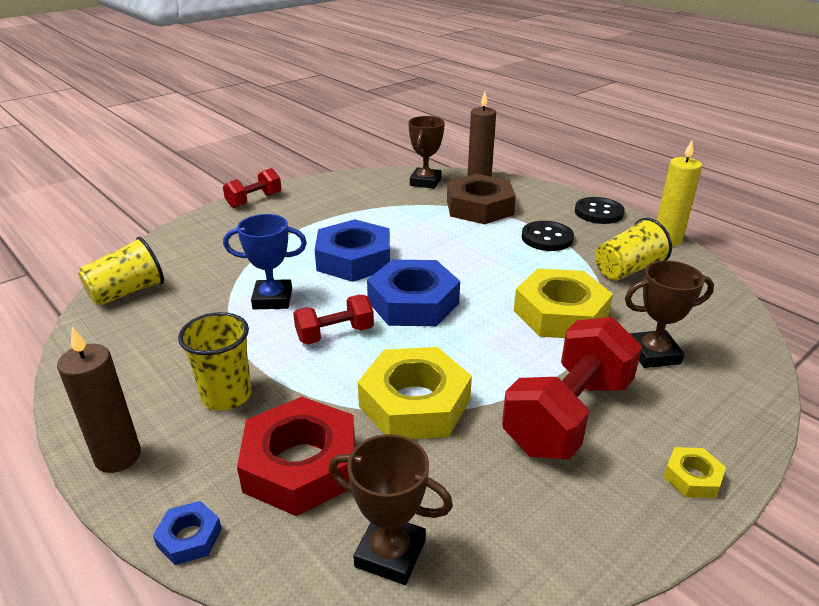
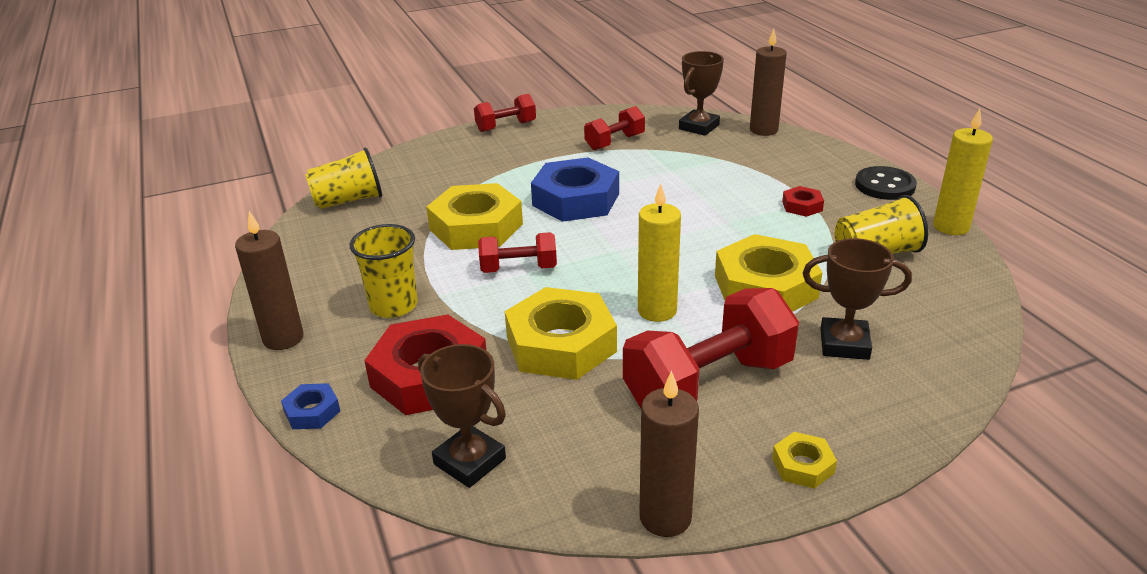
camera: 20 degrees right, 0 degrees up
(272, 299) = (476, 227): blue trophy -> yellow nut
(361, 203) = (614, 142): none -> red dumbbell
(413, 302) = (613, 251): blue nut -> none
(479, 207) = (744, 162): brown nut -> none
(483, 352) = (657, 311): none -> yellow candle
(547, 238) = (802, 206): black button -> red nut
(610, 565) = (665, 517): none -> brown candle

